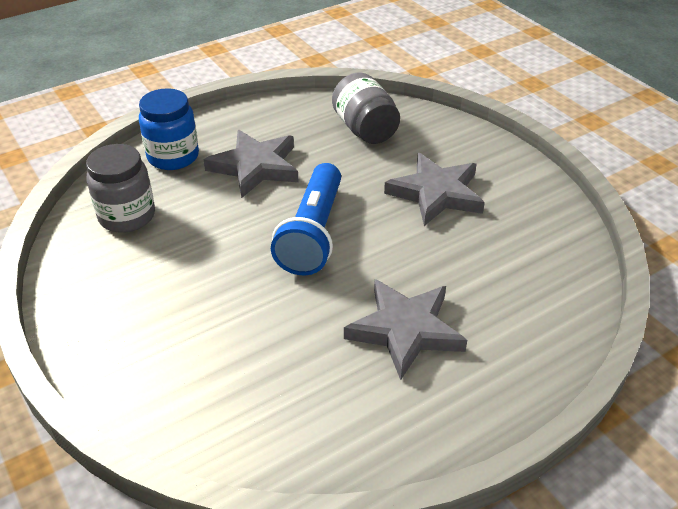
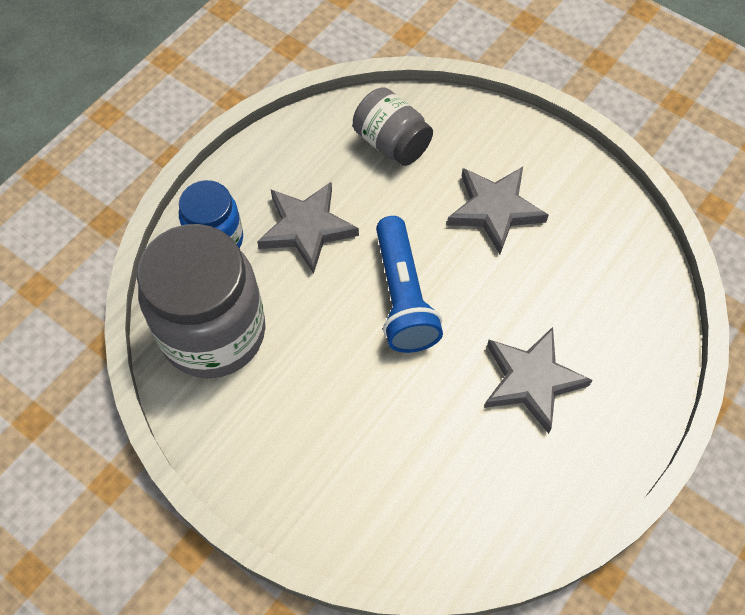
camera: 20 degrees left, 20 degrees up
(127, 216) = (213, 333): grey jar -> grey jar, size x1.81

